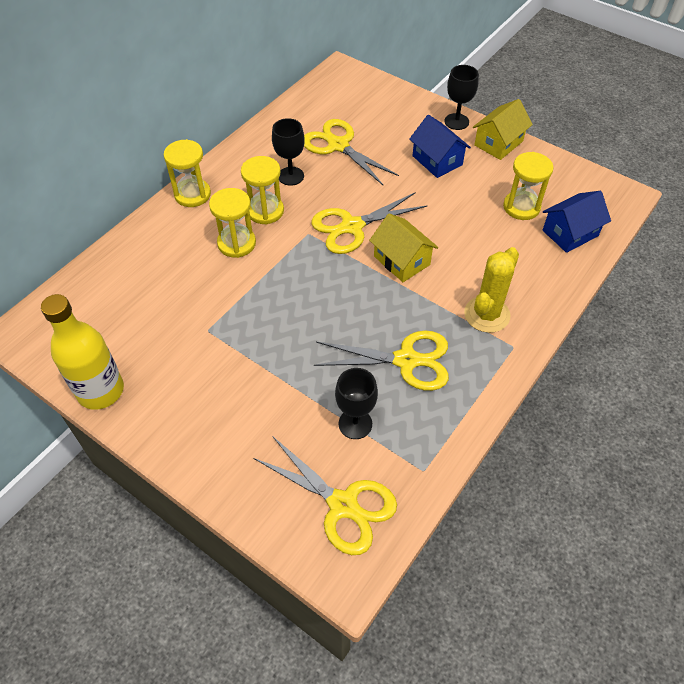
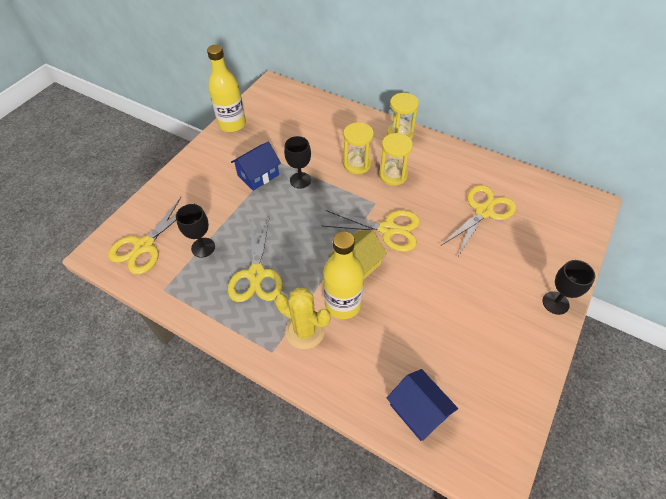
camera: 85 degrees right, 0 degrees up
(291, 176) = (435, 185): black goblet -> black goblet (300, 180)
(352, 227) = (388, 229): yellow scissors -> yellow scissors turned 135 degrees clockwise
(437, 160) = (489, 287): blue house -> blue house (258, 175)
(452, 278) = (343, 304): none -> yellow bottle
(498, 143) = (536, 343): yellow house -> none
(521, 207) = (445, 363): yellow hourglass -> none

